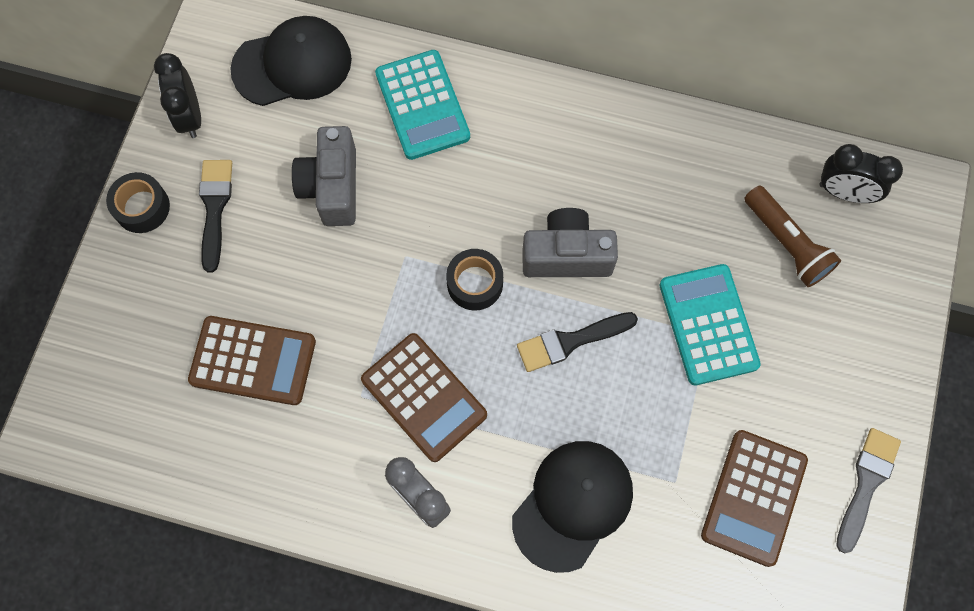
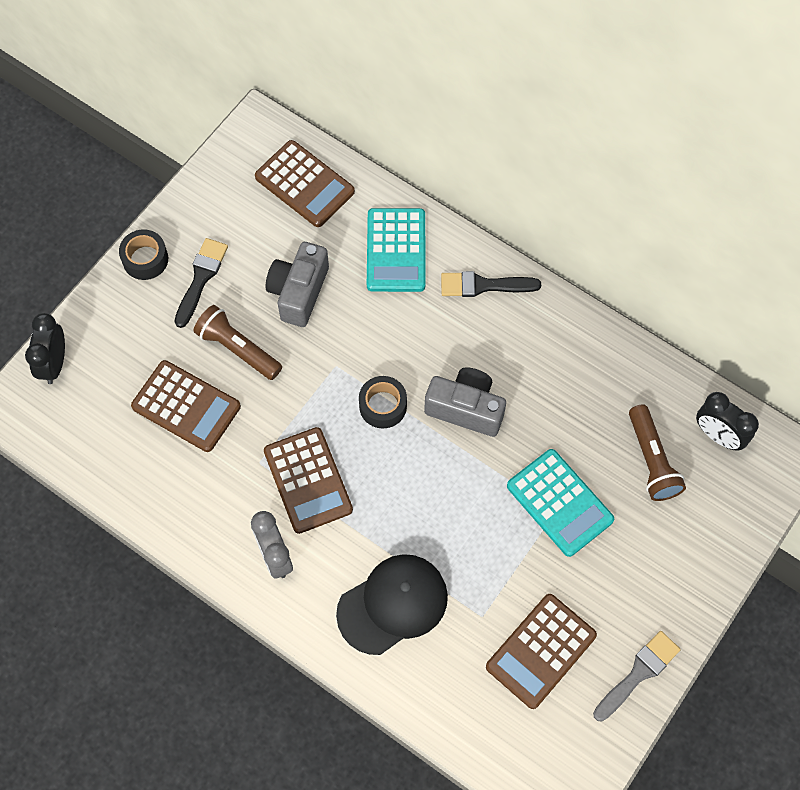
camera: 20 degrees right, 5 degrees down
(190, 116) = (208, 200): black clock -> black clock (54, 364)
(287, 274) = (238, 349): none -> brown flashlight
(292, 64) = (304, 184): black cap -> brown calculator
(570, 341) = (441, 477): black brush -> black brush (483, 285)
(708, 324) = (559, 503): turquoise calculator -> turquoise calculator turned 135 degrees clockwise

